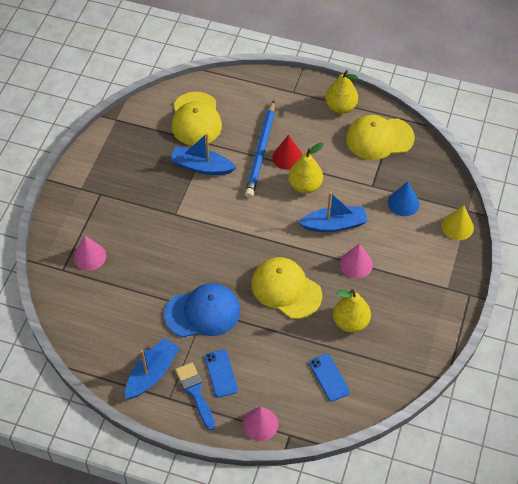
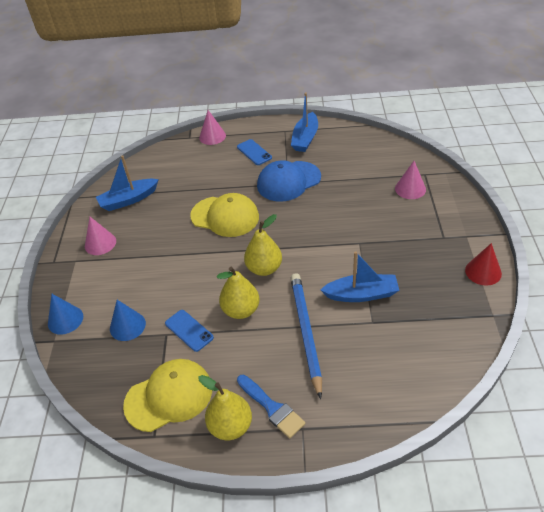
camera: 165 degrees right, 10 degrees down
(195, 393) = (267, 138): blue brush -> blue brush (272, 408)
(196, 119) = (402, 346): yellow cap -> none
(287, 157) = (272, 335): red cone -> red cone (483, 272)
(329, 377) = (169, 173): blue phone -> blue phone (189, 330)
(334, 224) = (197, 282): blue boat -> blue boat (128, 200)
(350, 322) = (161, 210): yellow pear -> yellow pear (264, 268)
(356, 264) = (166, 254): pink cone -> pink cone (100, 243)
(457, 226) = (65, 320): yellow cone -> blue cone

